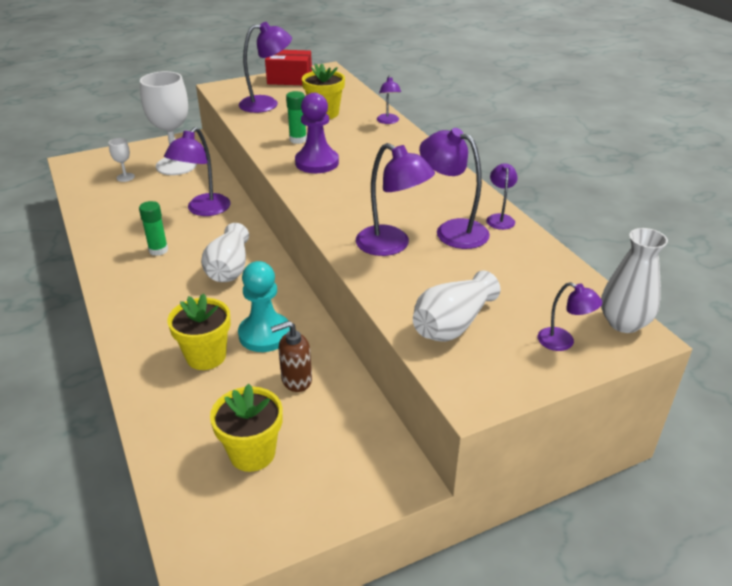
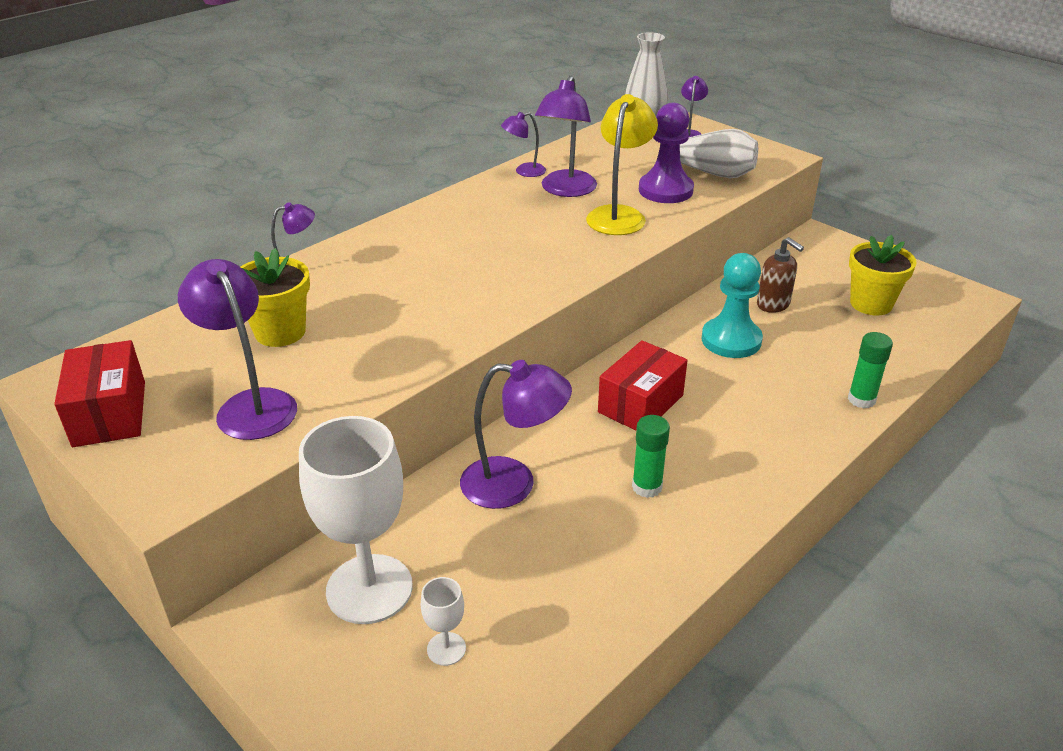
camera: 110 degrees left, 0 degrees up
(206, 356) = (796, 367): yellow flower pot -> none
(229, 268) = (640, 404): white vase -> red box
(298, 139) = (392, 332): green glue stick -> green glue stick (861, 399)
(317, 163) = (460, 298): purple pawn -> purple pawn (665, 190)
(391, 245) = (619, 215): purple lamp -> yellow lamp

